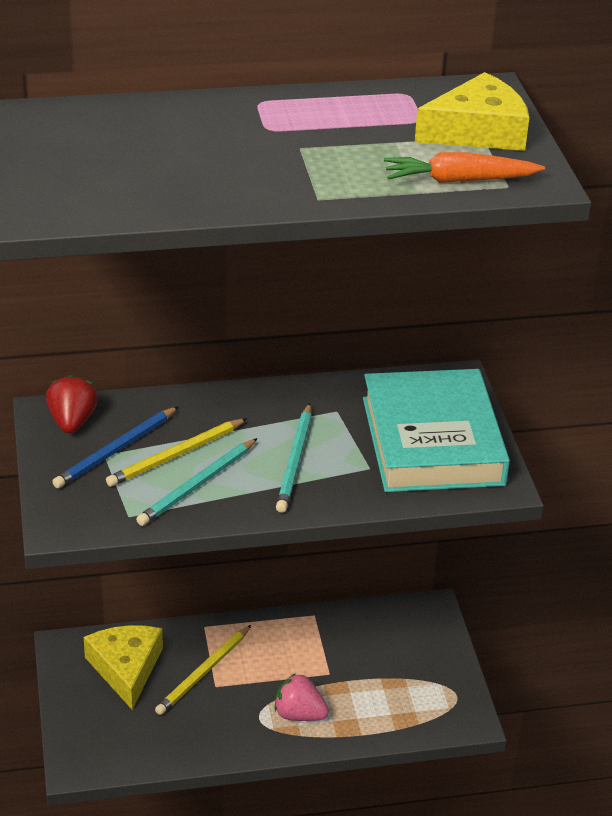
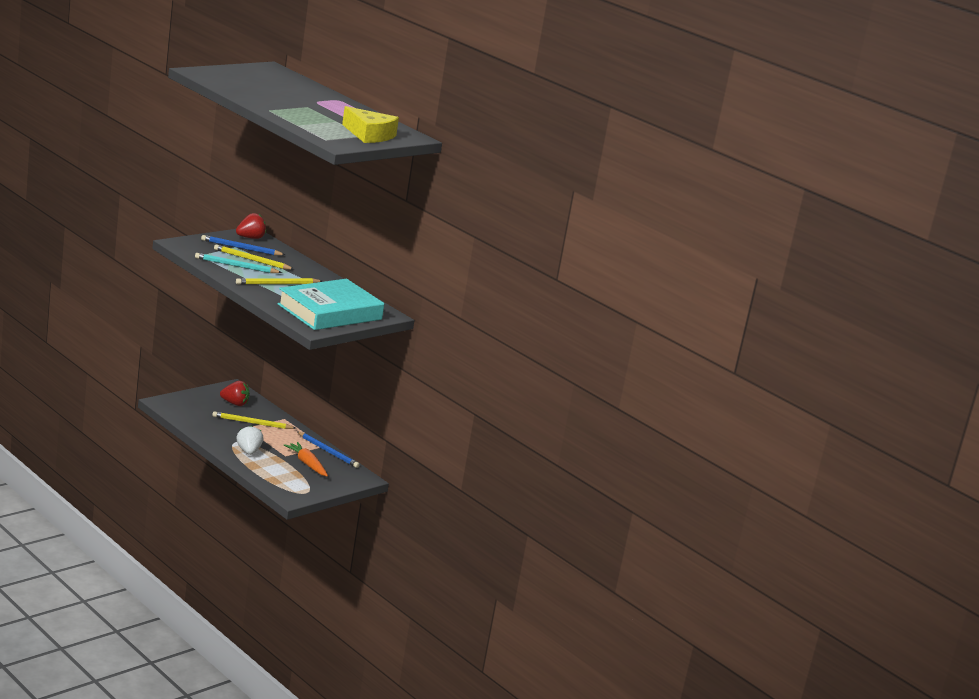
camera: 55 degrees right, 15 degrees down
(126, 668) = (235, 403): yellow cheese -> red strawberry
(295, 461) = (277, 284): turquoise pencil -> yellow pencil
(299, 714) = (248, 451): pink strawberry -> white strawberry
(334, 617) = (328, 451): none -> blue pencil
(459, 180) = (318, 132): orange carrot -> orange carrot (307, 464)

